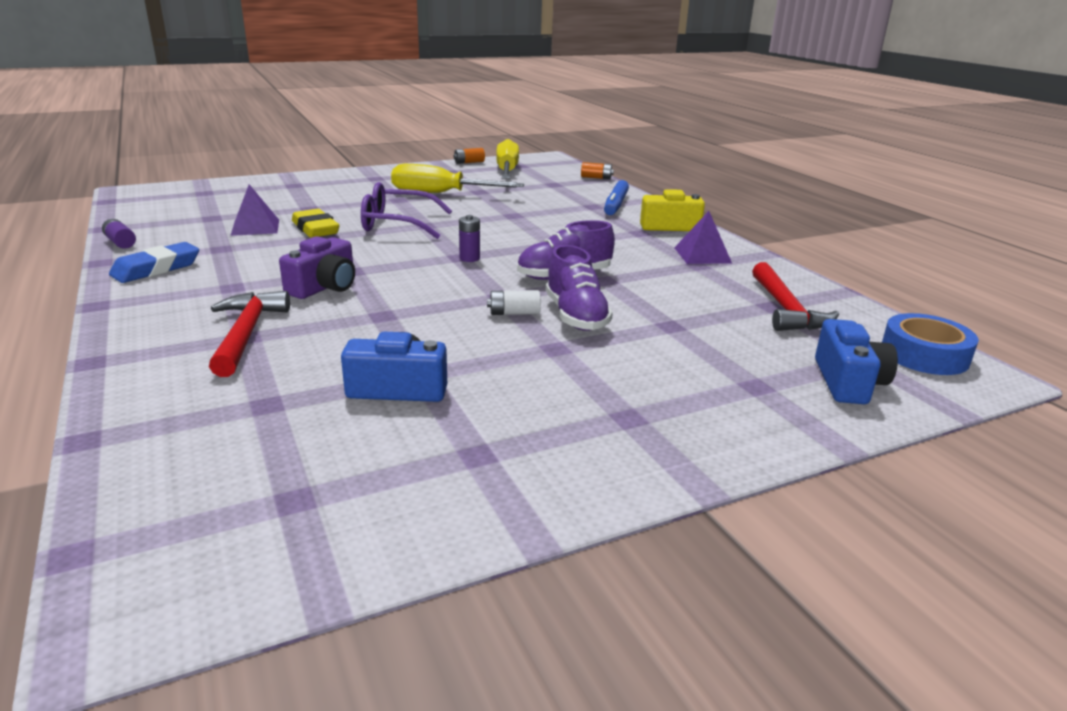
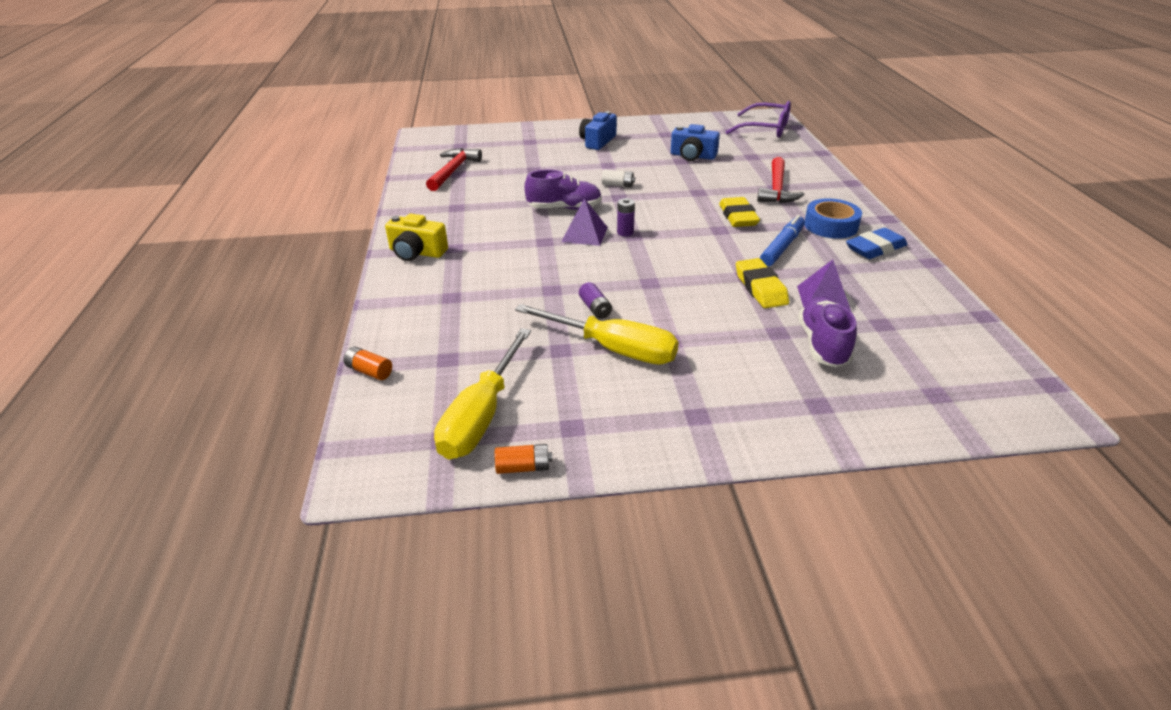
camera: 160 degrees left, 10 degrees up
(120, 242) = (939, 287): purple battery -> purple battery (595, 308)
(324, 287) = (738, 217): purple camera -> yellow eraser
(397, 224) = (678, 287): purple glasses -> purple glasses (765, 129)
(576, 316) = (582, 179): purple shoe -> purple shoe (823, 344)
(616, 204) = (423, 296): blue marker -> blue marker (782, 247)
(702, 255) = (439, 216): purple pyramid -> purple pyramid (584, 234)
(848, 382) = (486, 138): blue camera -> blue camera (597, 141)
(924, 355) = (428, 143): blue tape -> blue tape (830, 225)

